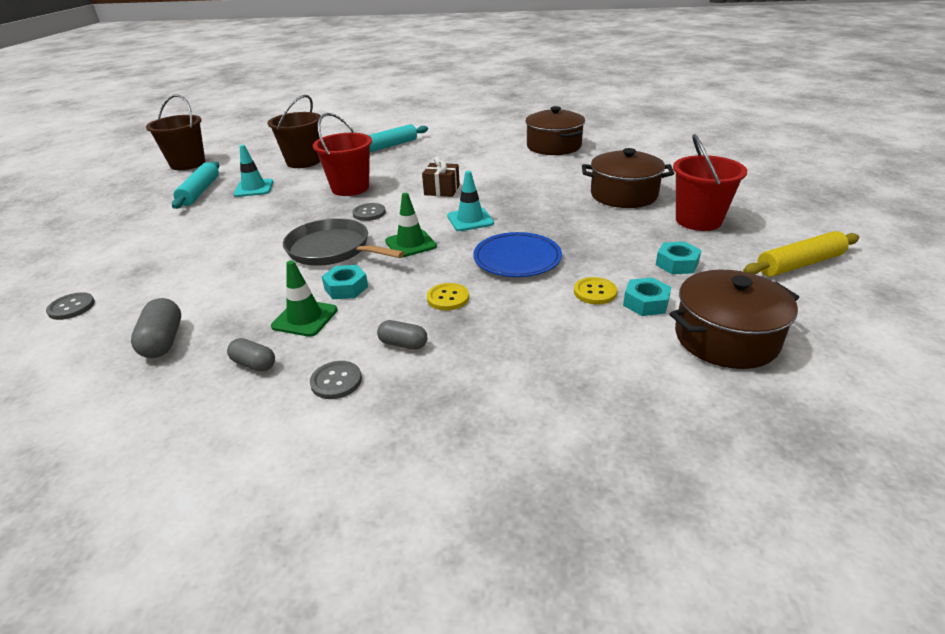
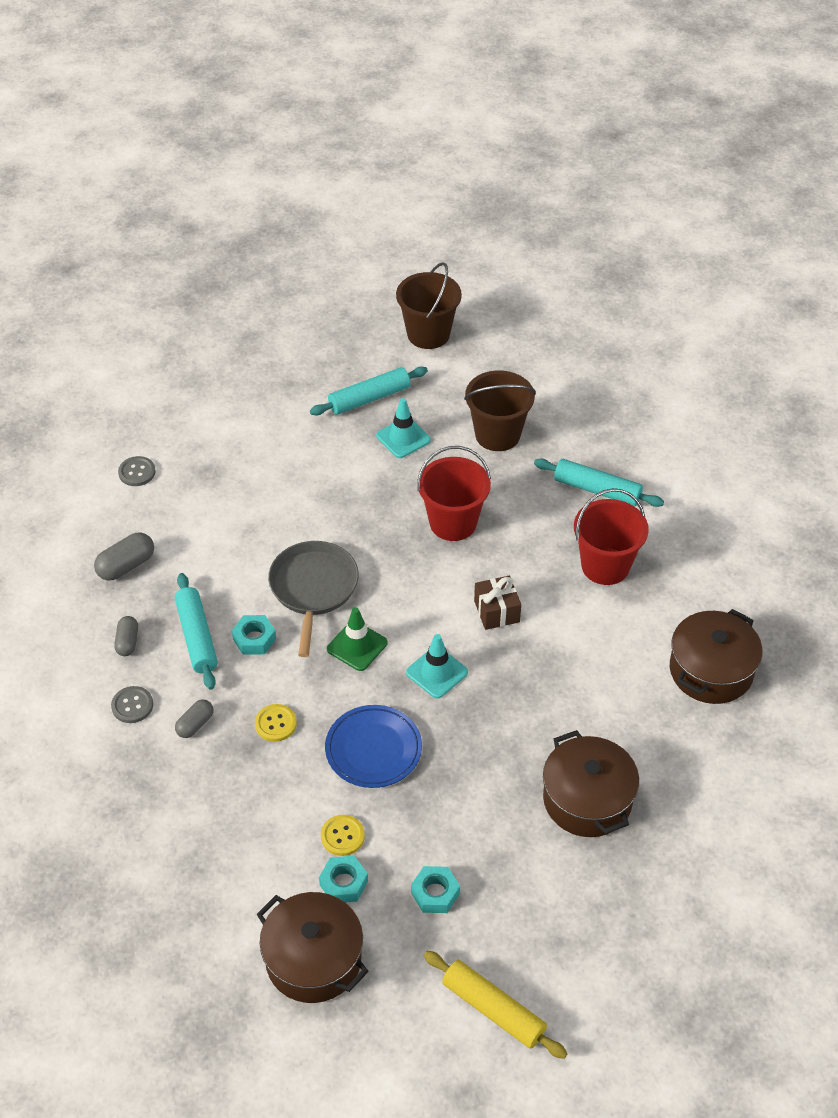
camera: 60 degrees right, 15 degrees up
(305, 318) = (197, 637): green traffic cone -> turquoise rolling pin
(369, 213) = (402, 575): grey button -> none
(403, 344) = (195, 724): grey capsule -> grey capsule turned 45 degrees clockwise
(698, 220) = (555, 894): red bucket -> red bucket (605, 566)

